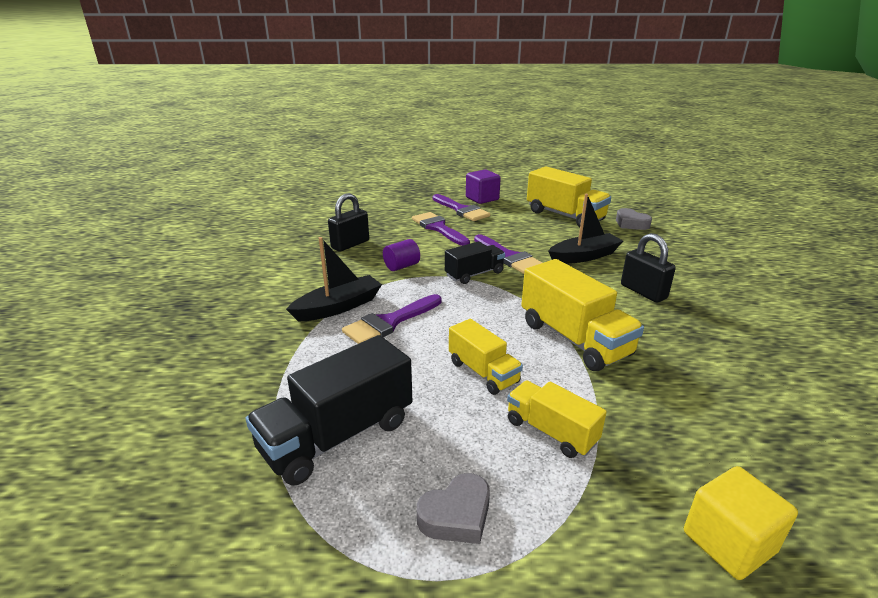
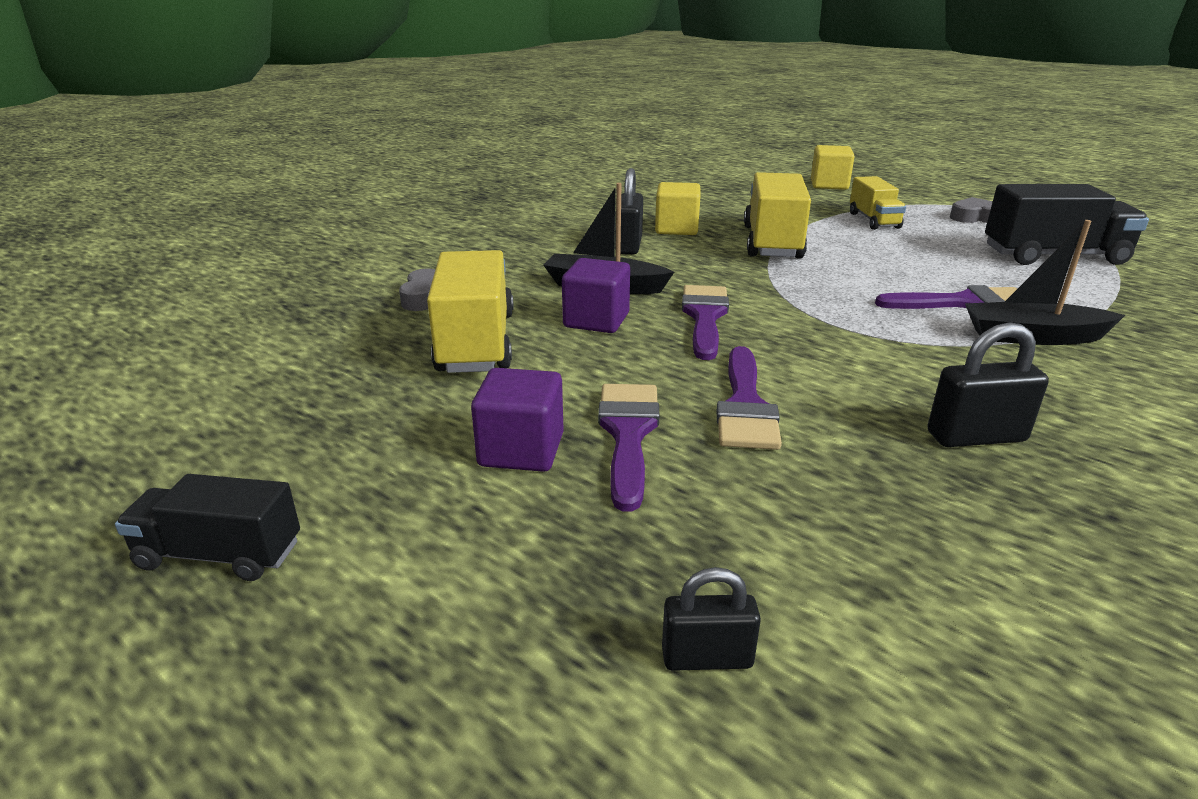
camera: 140 degrees left, 0 degrees up
(387, 187) = (707, 658): none -> black padlock
(401, 266) = (894, 358): purple cylinder -> none
(474, 274) = (790, 314): black truck -> black truck (219, 555)
(483, 372) = (891, 250): yellow truck -> none
(547, 238) = (596, 320): none -> purple cube
(659, 325) = (676, 229): none -> yellow cube

